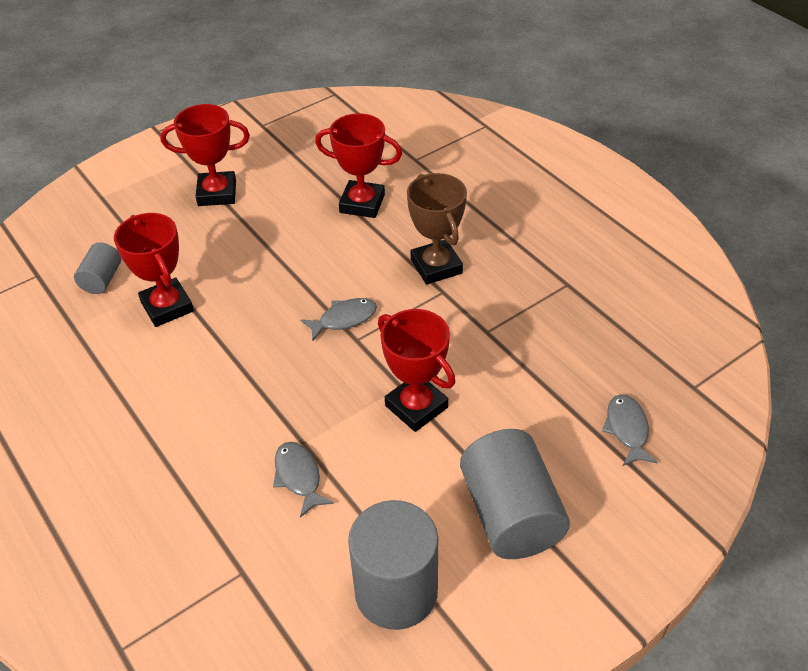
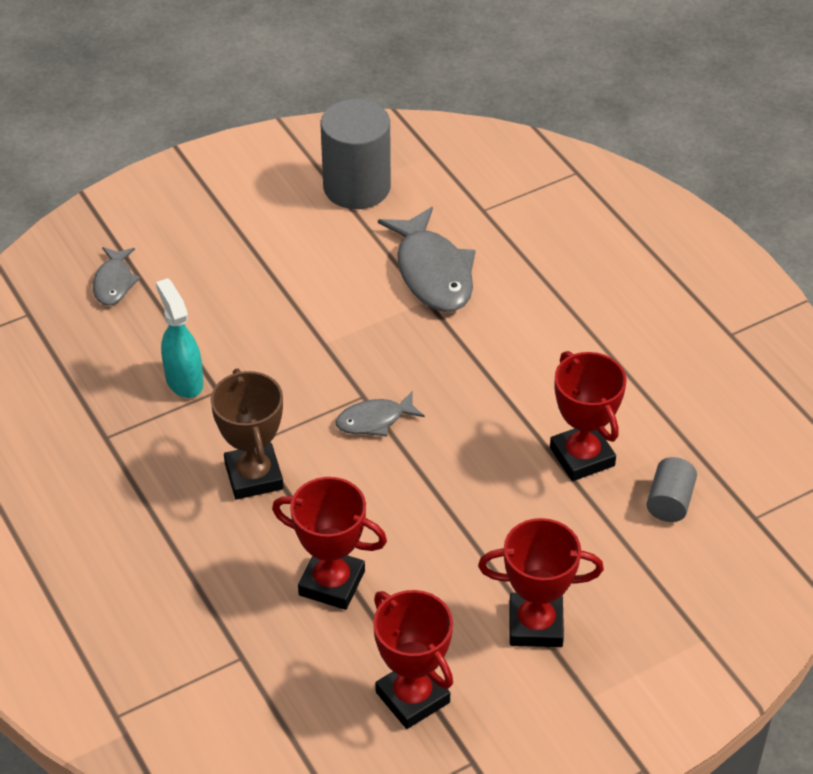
camera: 175 degrees left, 0 degrees up
(299, 477) = (432, 272): grey fish -> grey fish, size x1.81
(416, 406) = (311, 322): red trophy -> red trophy (412, 697)
(510, 514) = (248, 228): grey cylinder -> none
(519, 337) = (184, 380): none -> turquoise spray bottle

